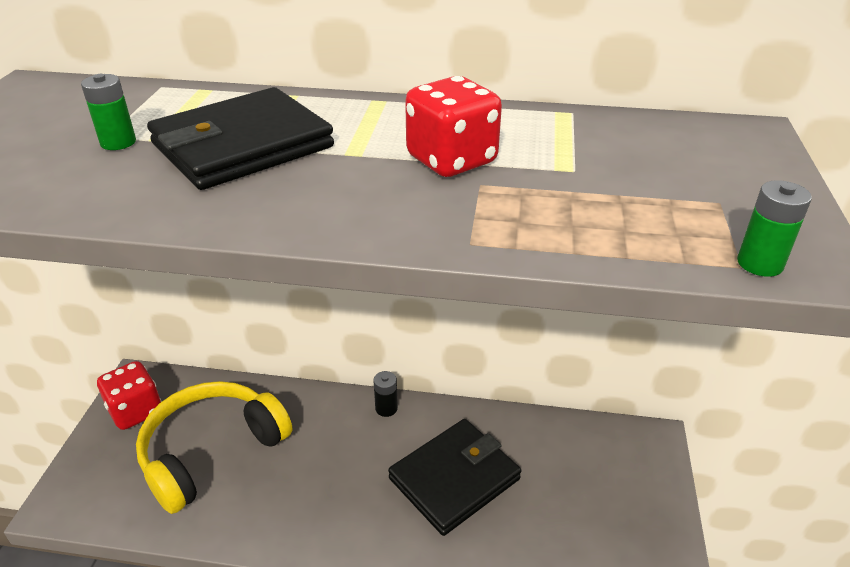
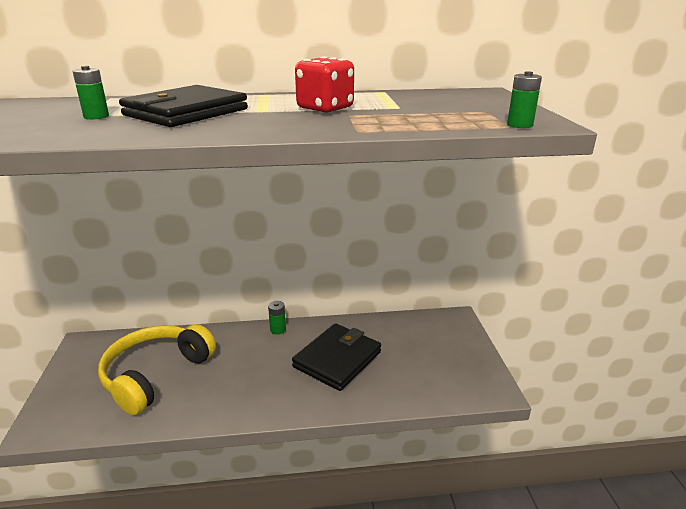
camera: 15 degrees left, 10 degrees down
(136, 411) = (87, 361): red dice -> none
(386, 408) = (278, 329): black battery -> green battery

